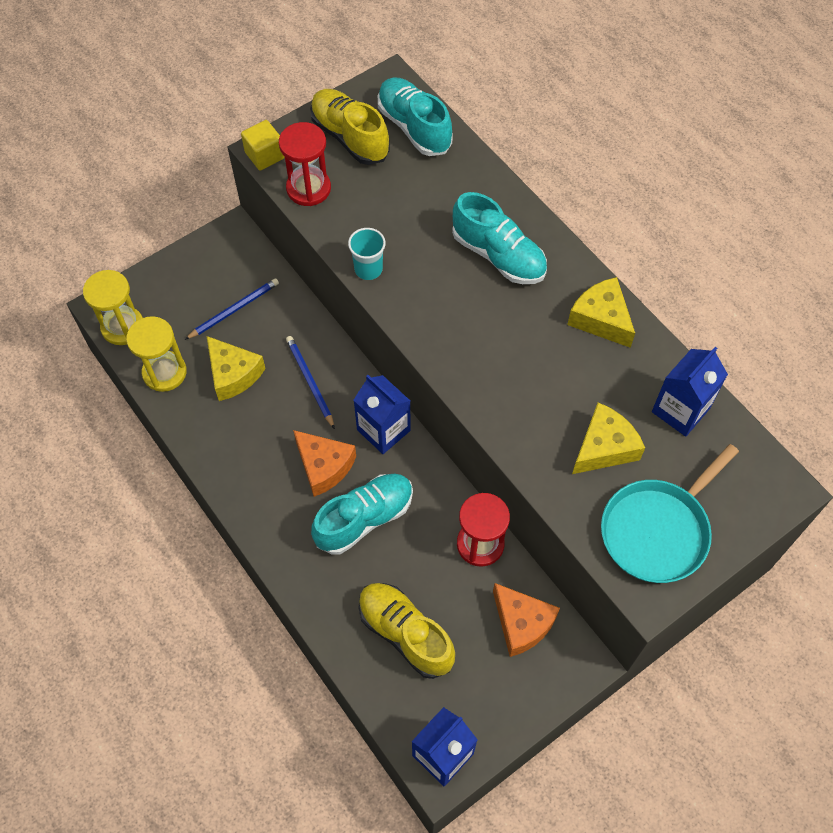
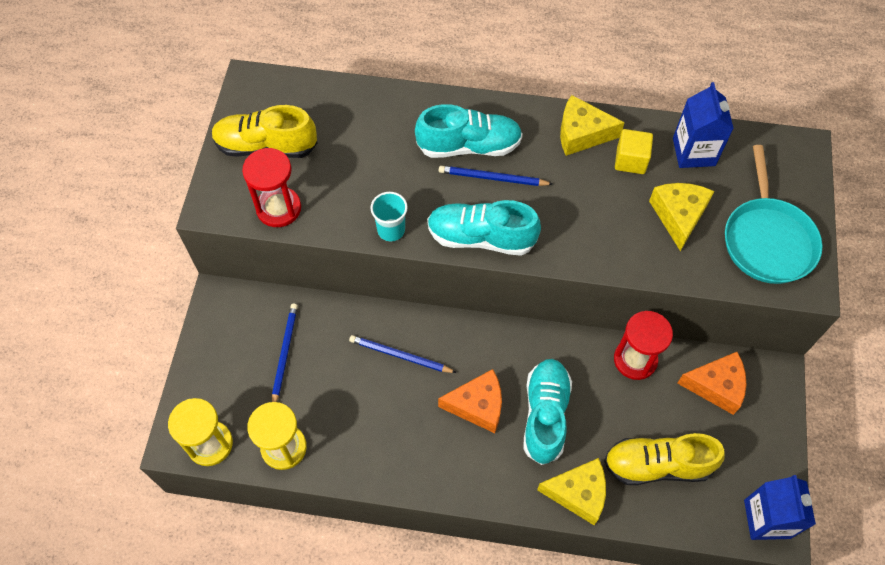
camera: 45 degrees left, 0 degrees up
(233, 374) = (338, 401): yellow cheese -> yellow cheese (578, 493)
(265, 155) = (215, 211): yellow cube -> yellow cube (630, 160)
(383, 430) = (489, 342): blue carton -> none
(414, 127) = (306, 103): turquoise shoe -> turquoise shoe (481, 237)
(488, 294) = (492, 178): none -> blue pencil

